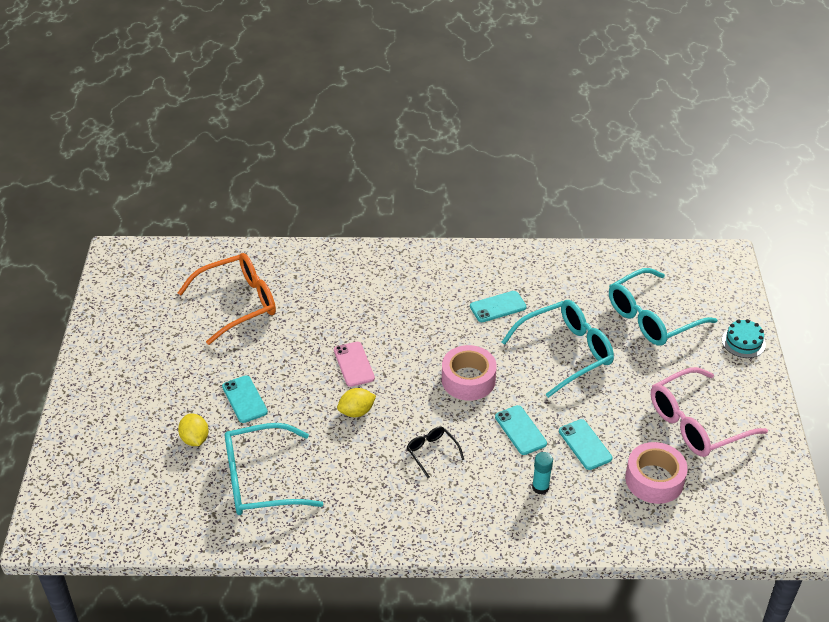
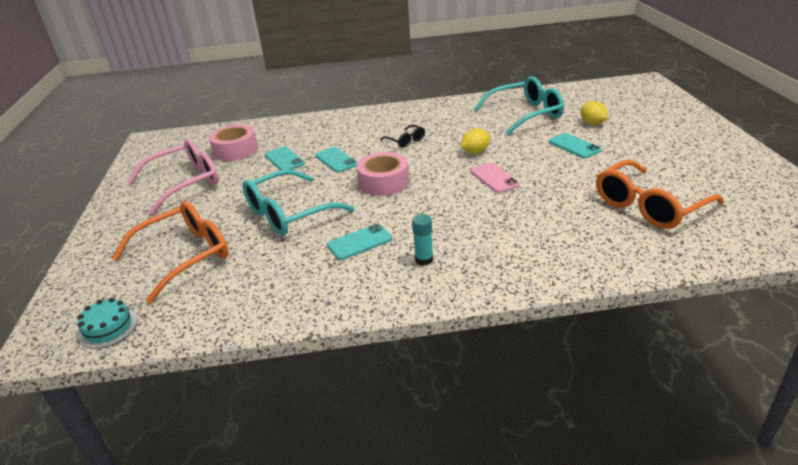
camera: 175 degrees right, 10 degrees down
(540, 487) = (322, 136): turquoise glue stick -> turquoise glue stick (424, 260)
(653, 317) = (184, 256): turquoise glasses -> orange glasses
(743, 342) = (97, 247): turquoise cake -> turquoise cake (108, 328)

